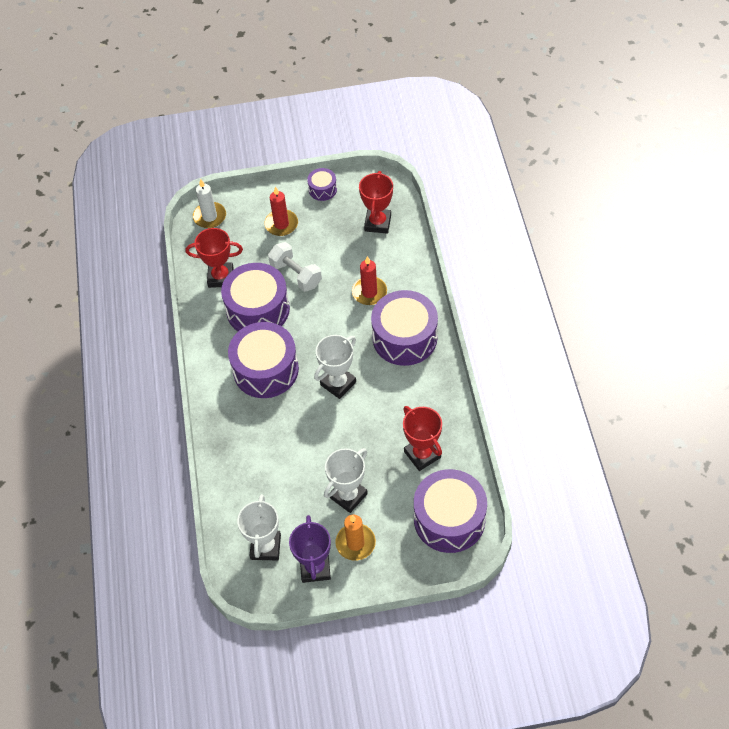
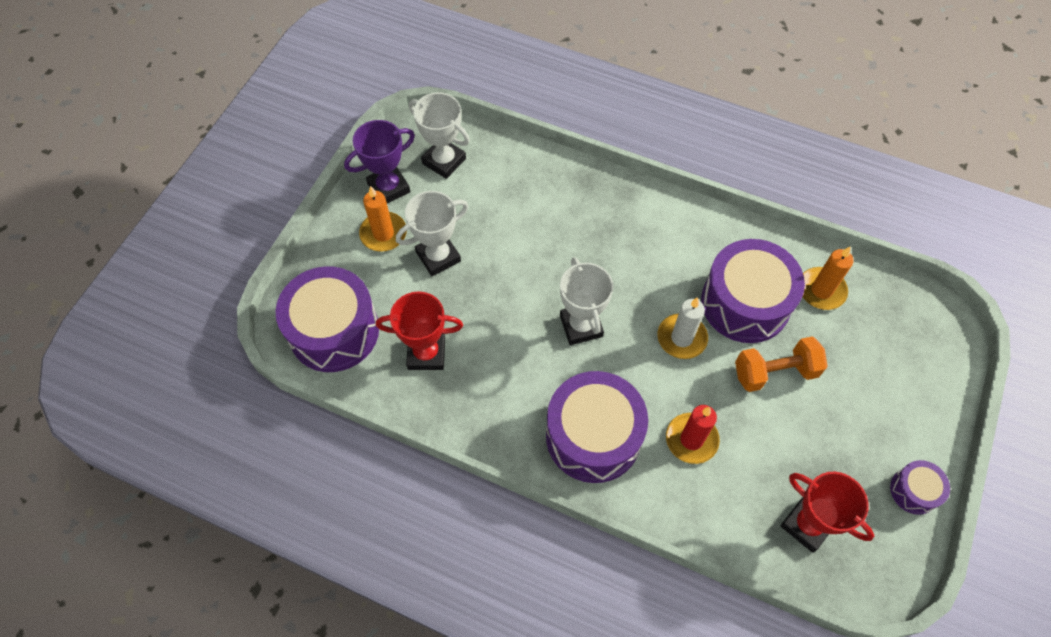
camera: 120 degrees right, 5 degrees up
(210, 216) = (934, 328): white candle -> white candle (681, 338)
(221, 277) = (821, 290): red trophy -> orange candle
(266, 369) = (652, 266): purple drum -> none
(281, 224) = (874, 402): red candle -> none
(296, 274) = (775, 372): white dumbbell -> orange dumbbell
(315, 568) = (389, 188): purple trophy -> purple trophy turned 60 degrees counterclockwise
(348, 495) = (438, 257): white trophy -> white trophy turned 75 degrees clockwise

